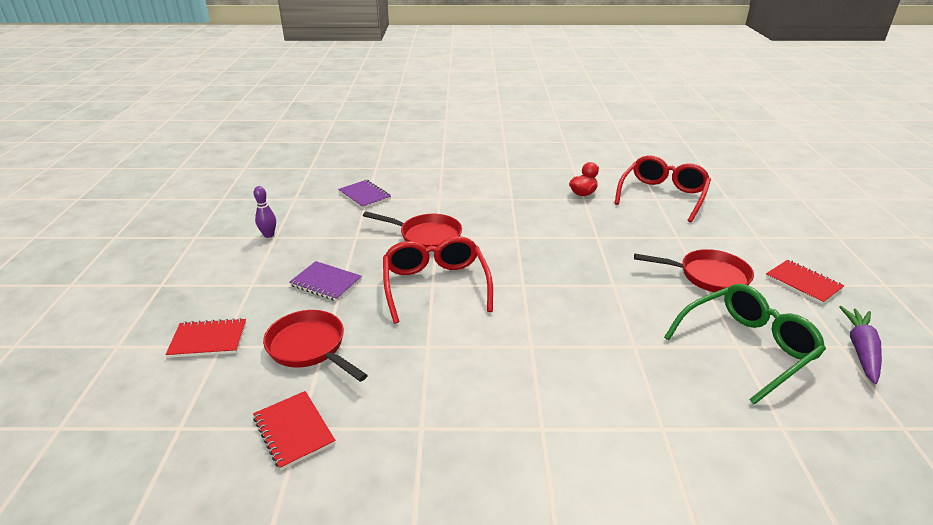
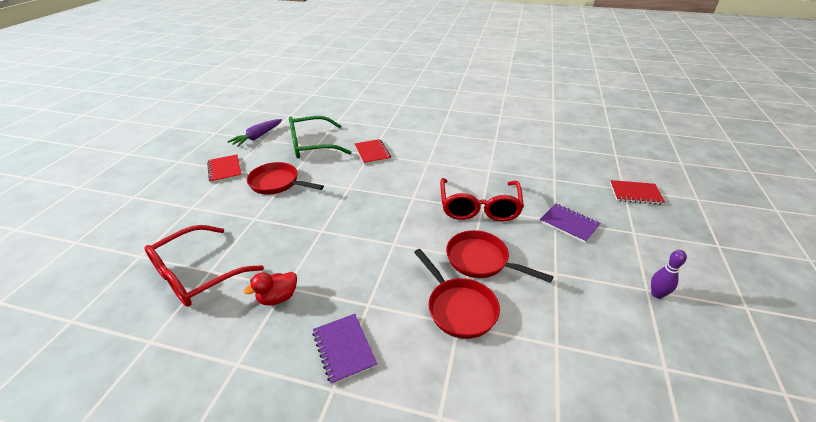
camera: 165 degrees left, 5 degrees up
(294, 431) = (556, 146): red notebook -> red notebook (372, 153)
(310, 347) = (563, 180): red pan -> red pan (459, 308)
(364, 195) = (561, 354): purple notebook -> purple notebook (344, 349)

